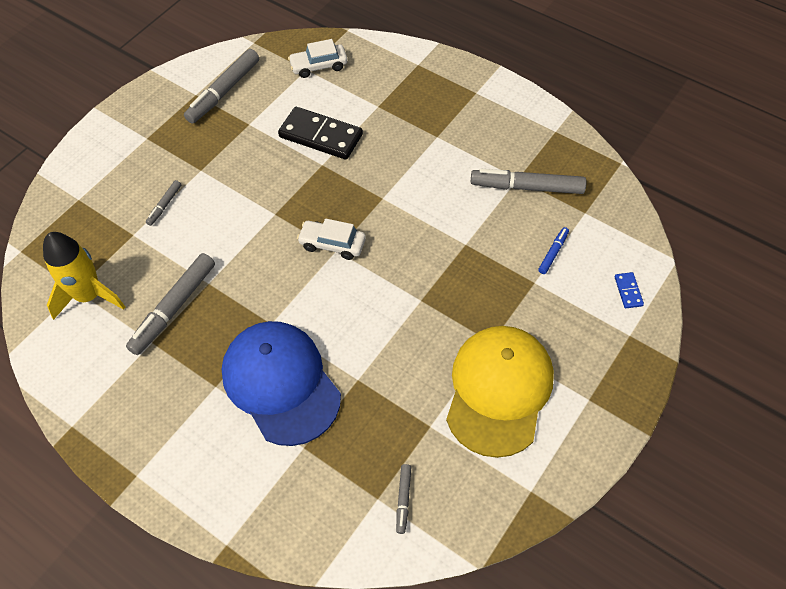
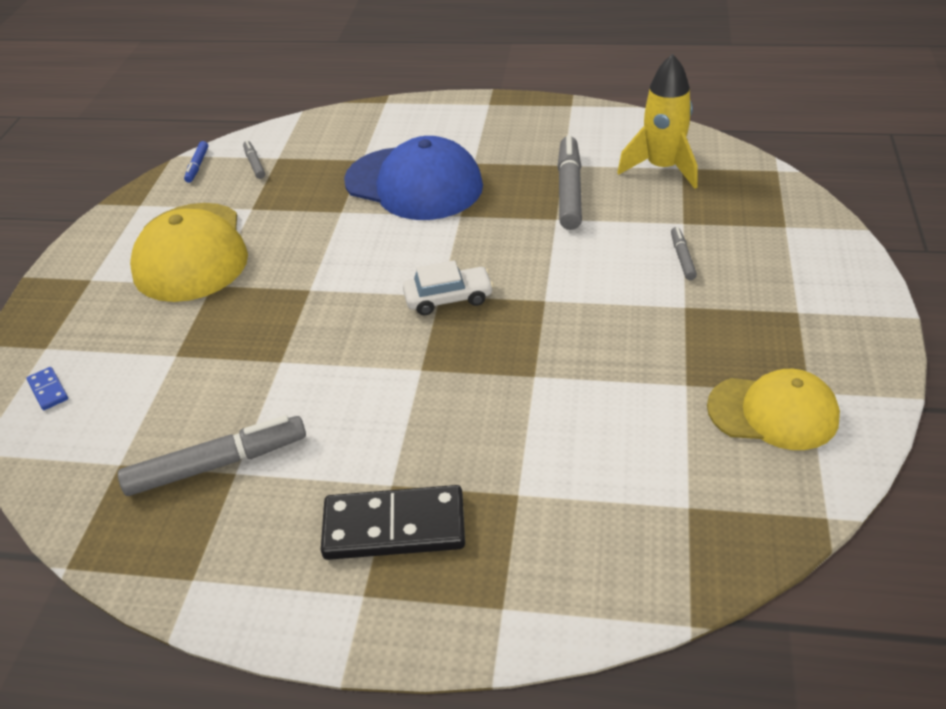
camera: 155 degrees right, 15 degrees down
(224, 91) = (773, 413): grey marker -> yellow cap
(319, 66) = (673, 522): white car -> none
(320, 136) = (568, 411): black domino -> black domino (394, 526)
(553, 253) = (158, 395): blue marker -> blue marker (197, 166)

